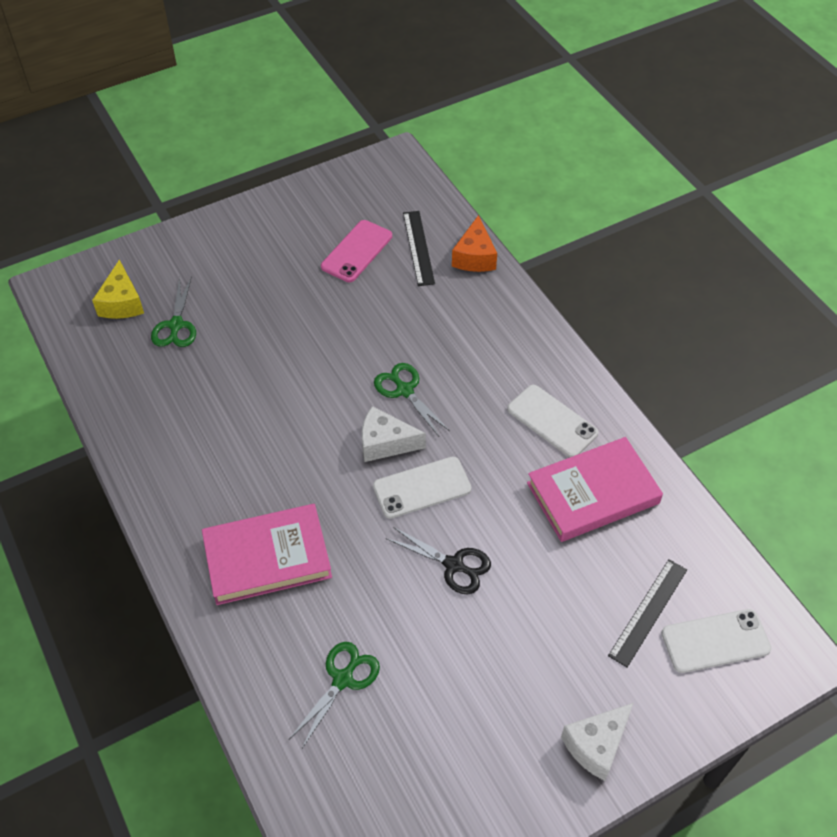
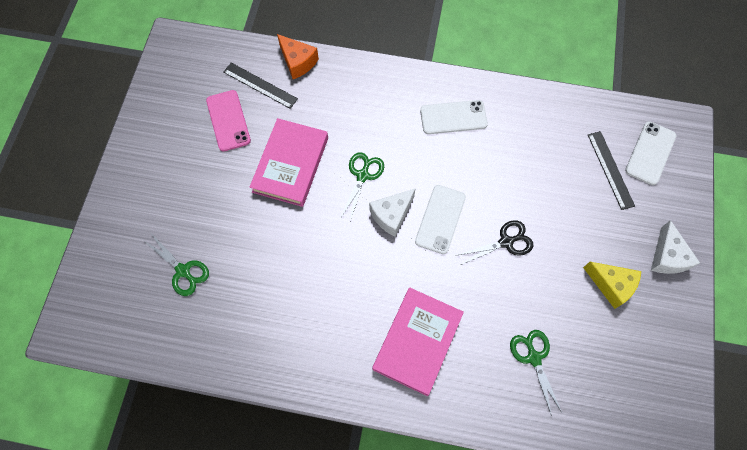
camera: 50 degrees left, 15 degrees up
(122, 303) = (128, 292): yellow cheese -> yellow cheese (611, 285)
(404, 390) = (362, 176): green scissors -> green scissors turned 105 degrees clockwise
(593, 493) = (517, 136): pink book -> pink book (291, 164)

